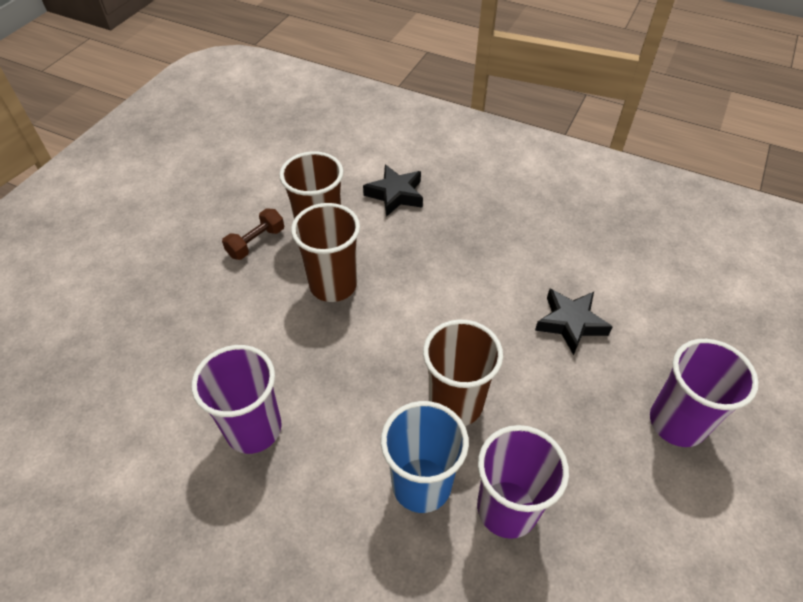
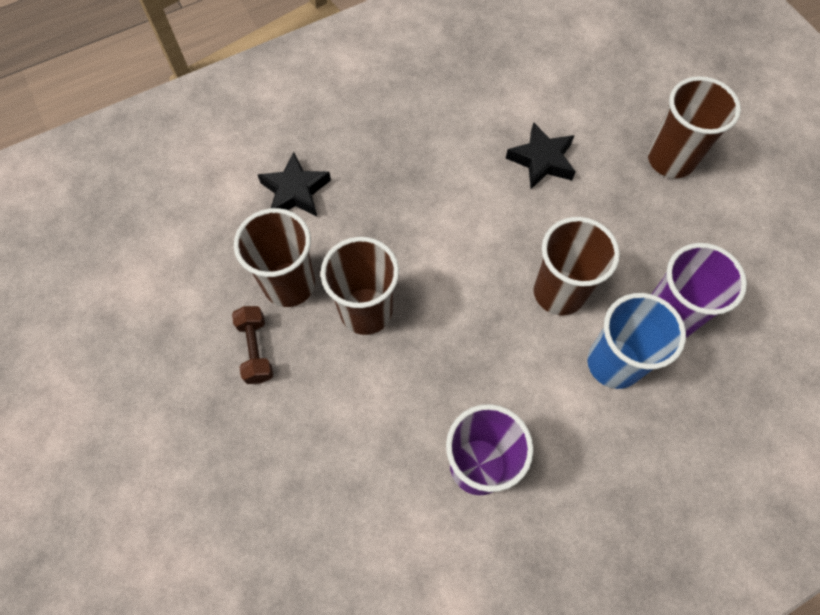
camera: 55 degrees left, 15 degrees up
(677, 422) = (670, 159): purple cup -> brown cup

